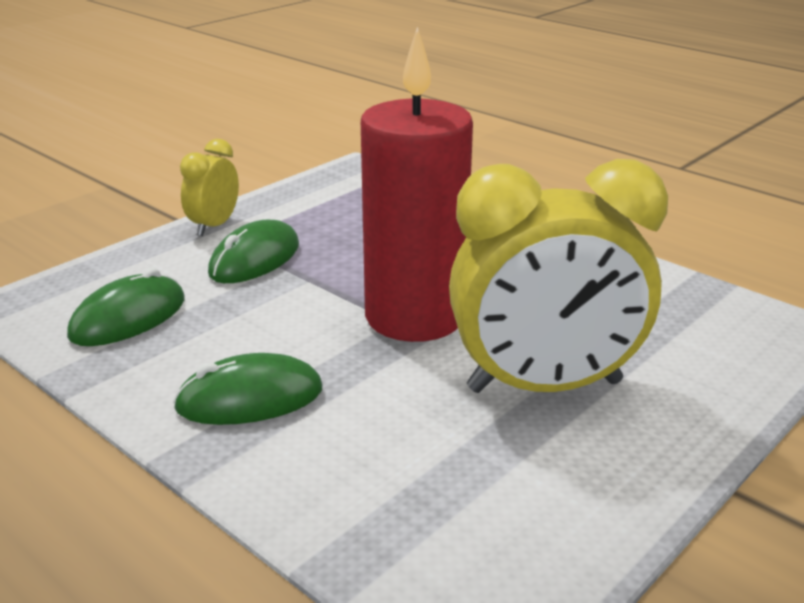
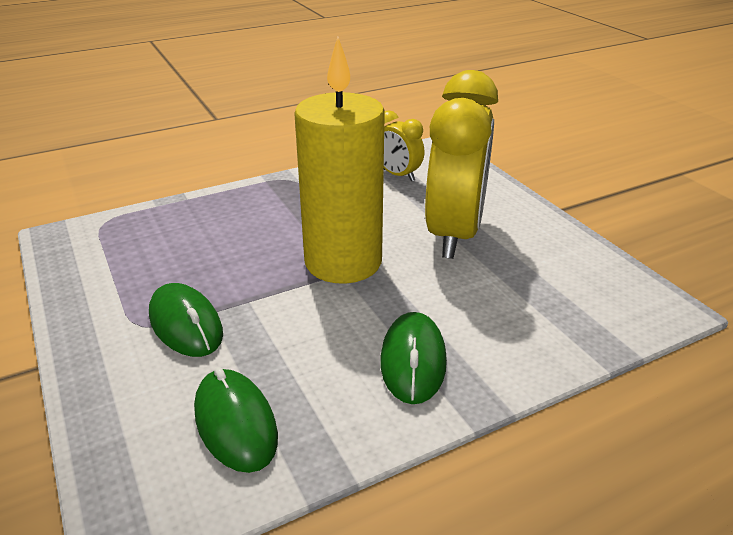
camera: 70 degrees left, 5 degrees up
(214, 226) = (89, 340): yellow clock -> yellow clock (398, 175)
(414, 317) = (343, 262): red candle -> yellow candle

